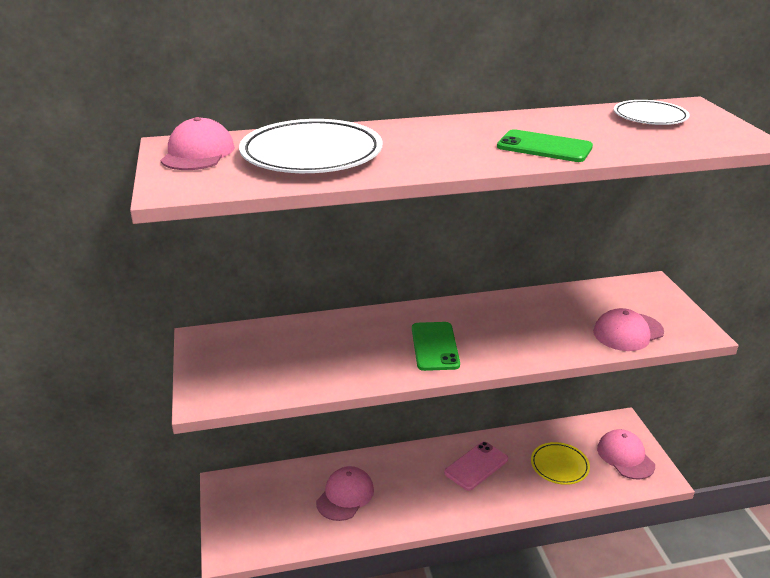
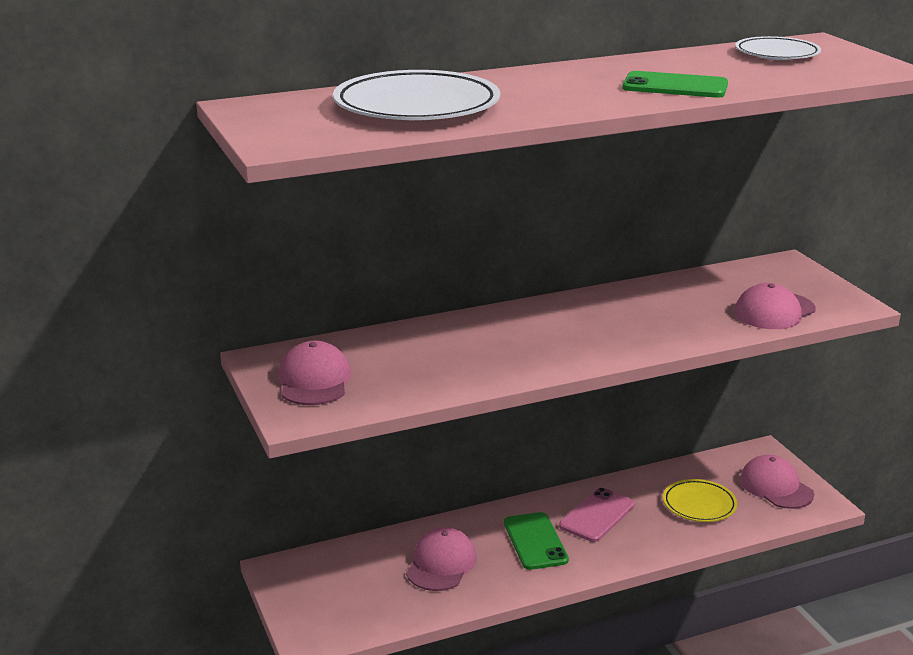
camera: 10 degrees left, 5 degrees down
(198, 153) = (281, 112): pink cap -> pink cap (314, 381)
(435, 346) = (554, 343): green phone -> green phone (535, 541)

